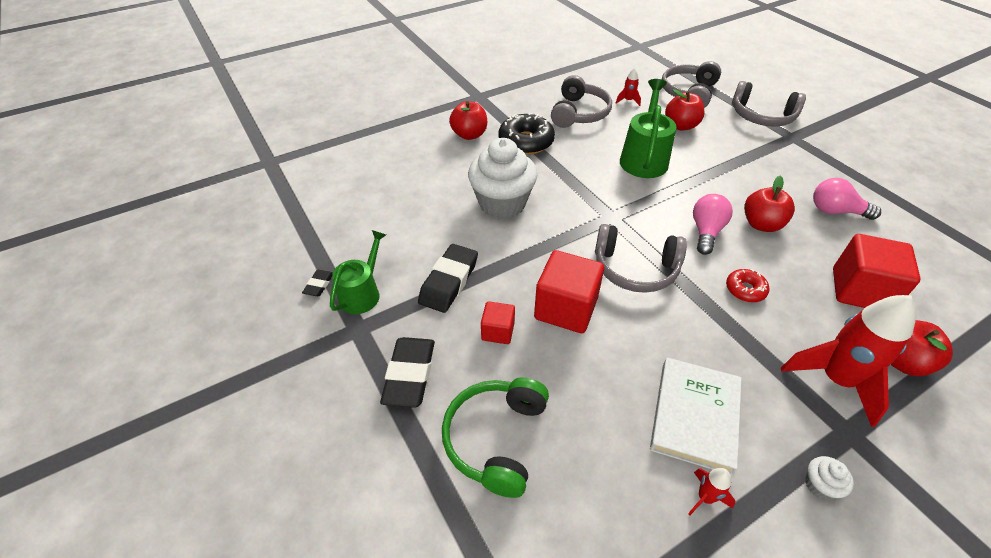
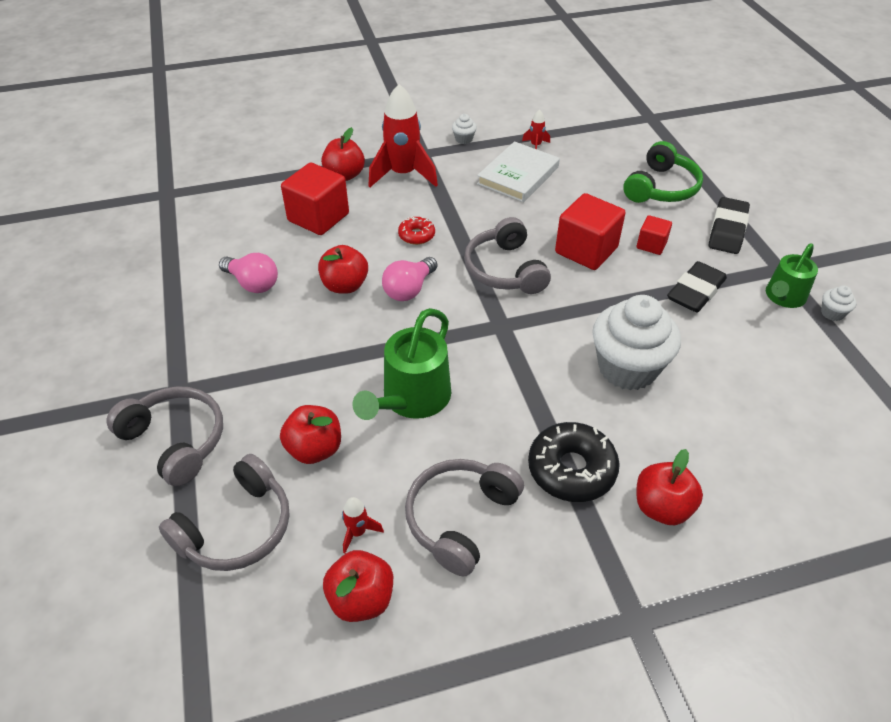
camera: 165 degrees left, 0 degrees up
(319, 285) = (832, 313): black eraser -> white cupcake
(609, 83) = (361, 599): none -> red apple
(635, 268) = (505, 270): grey headphones -> grey headphones turned 135 degrees counterclockwise

